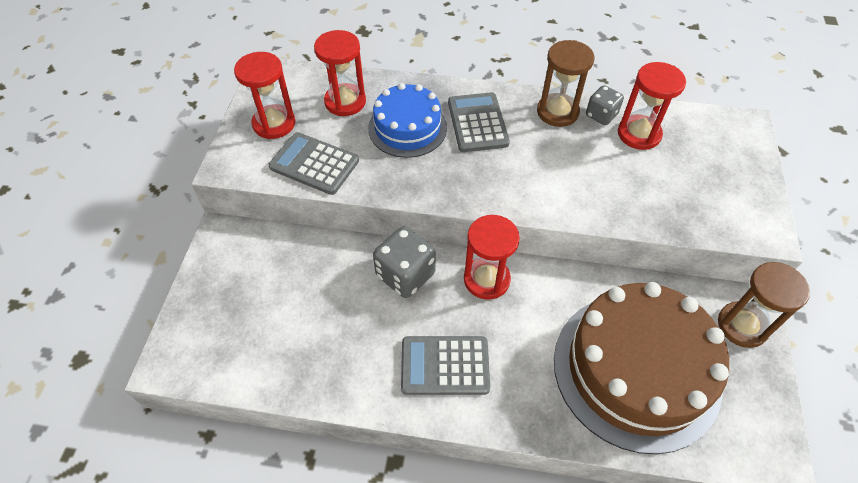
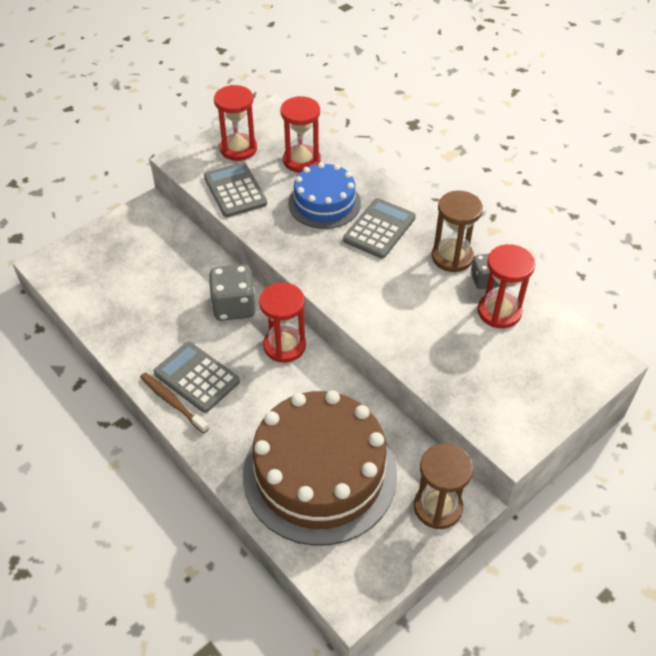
camera: 40 degrees right, 5 degrees down
(449, 407) = (172, 402): none -> brown toothbrush

